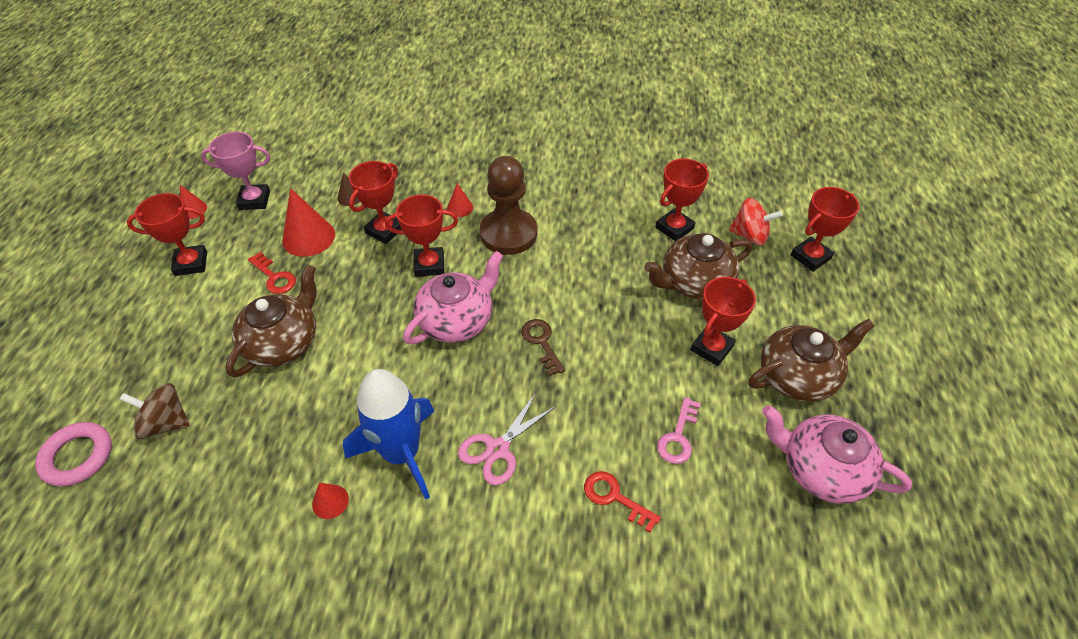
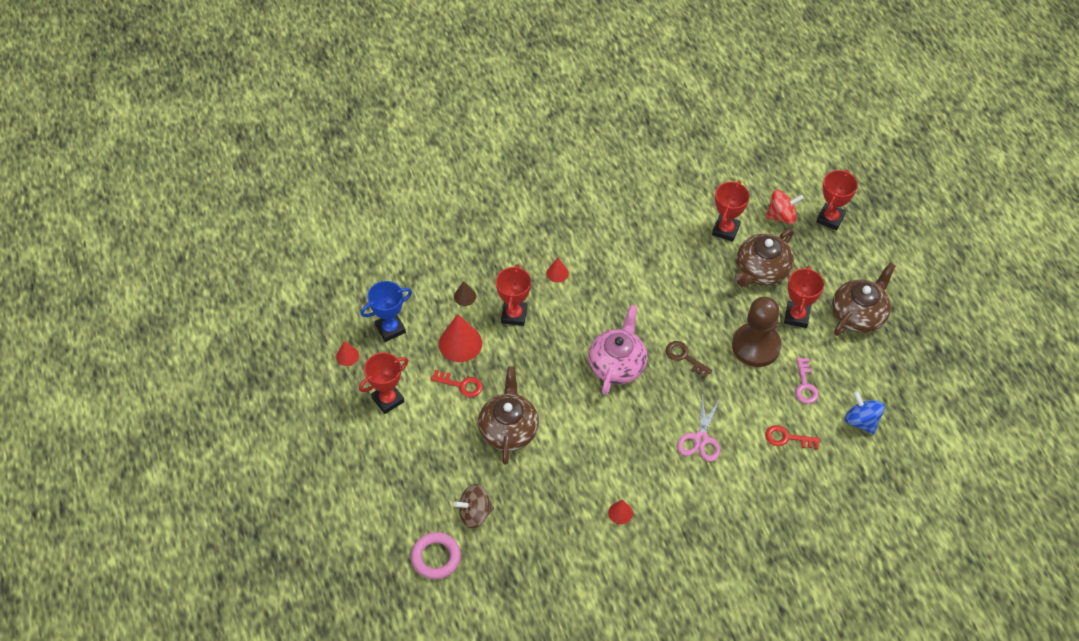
camera: 25 degrees left, 5 degrees up
(254, 200) = (390, 329): pink trophy -> blue trophy
(402, 454) = (643, 467): blue rocket -> none
(429, 265) = (568, 330): red trophy -> none
(508, 233) = (608, 281): brown pawn -> brown pawn (756, 346)
(736, 519) = (861, 421): none -> blue spinning top
(821, 469) = (896, 371): pink teapot -> none

